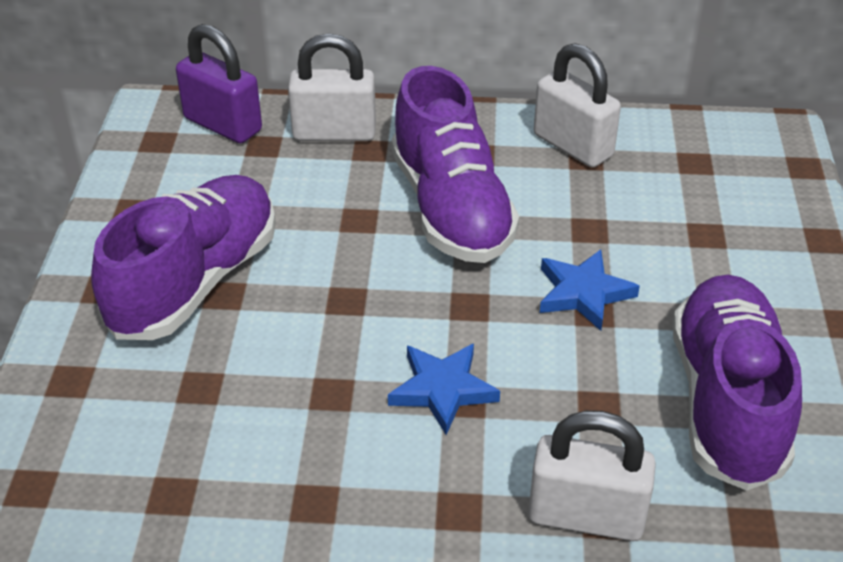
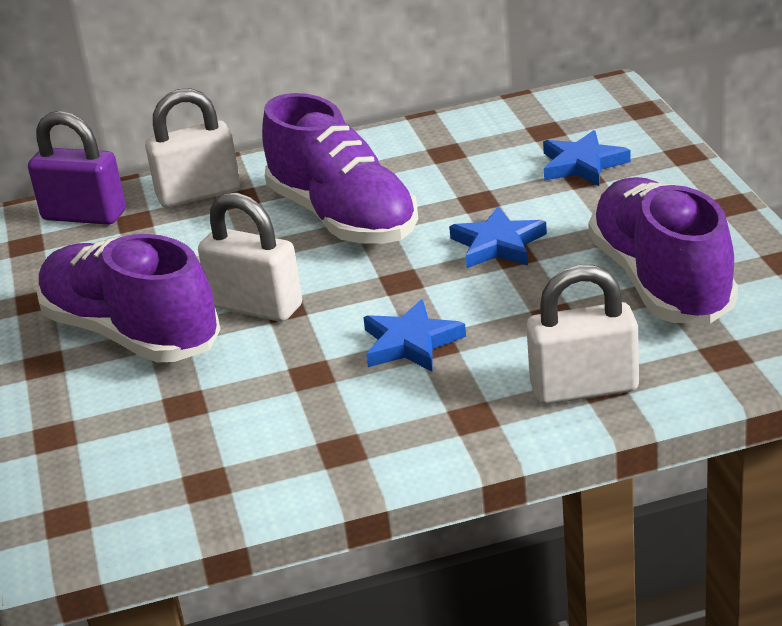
camera: 15 degrees left, 10 degrees down
(195, 282) = (132, 334): purple shoe -> purple shoe turned 60 degrees counterclockwise
(573, 146) = (429, 146): white padlock -> white padlock (256, 306)
(712, 219) = (582, 164): none -> blue star

